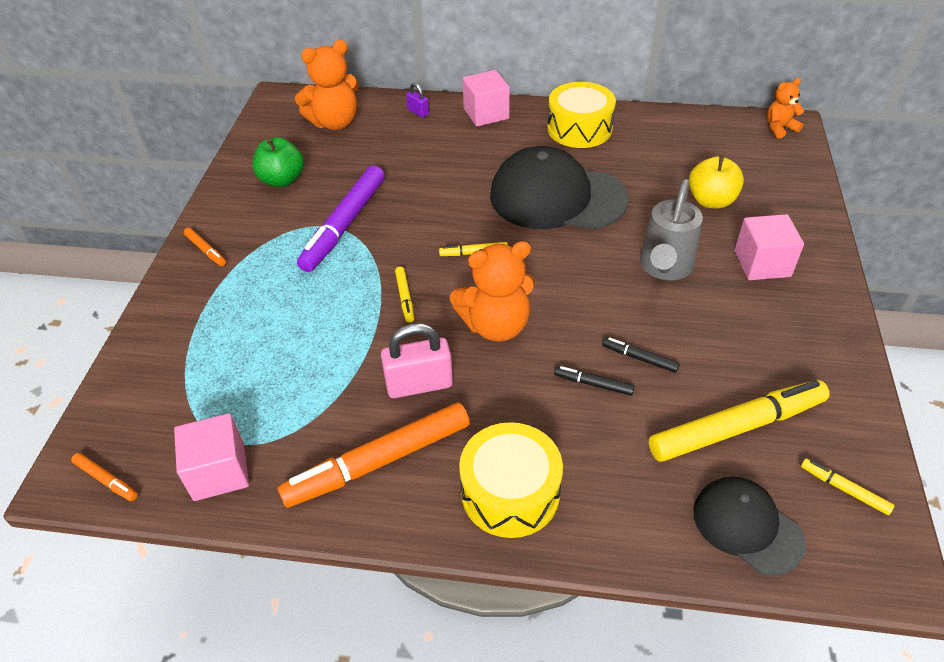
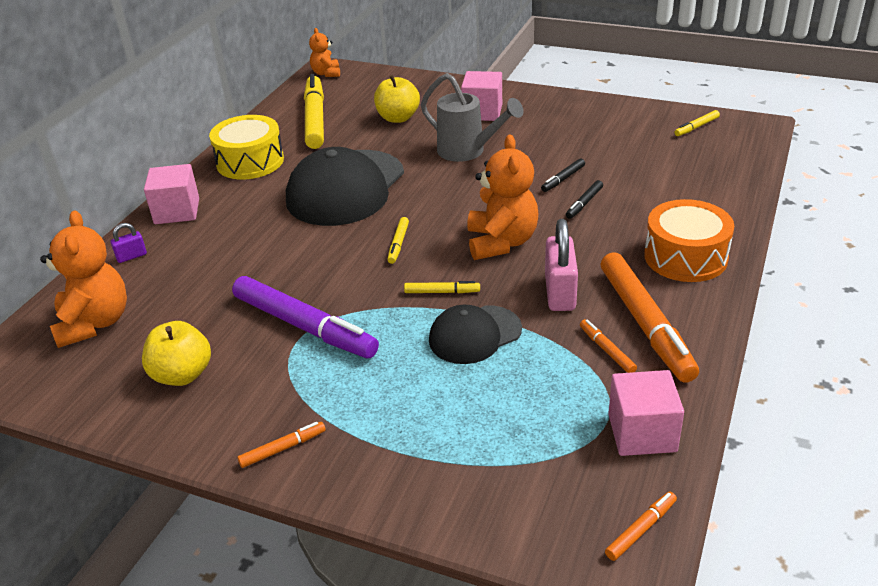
camera: 75 degrees left, 10 degrees down
(282, 180) = (182, 375): green apple -> yellow apple
(333, 433) = (606, 350): none -> orange marker
(510, 492) = (685, 257): yellow drum -> orange drum
(736, 427) = (640, 153): yellow marker -> yellow marker (315, 119)
(747, 526) = (722, 165): black cap -> black cap (475, 335)

